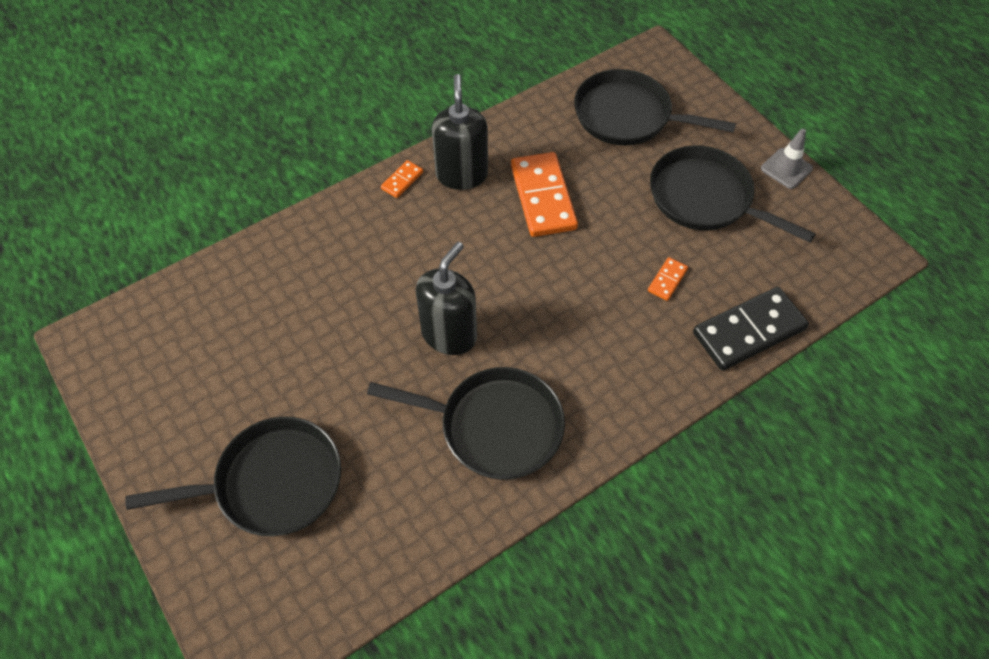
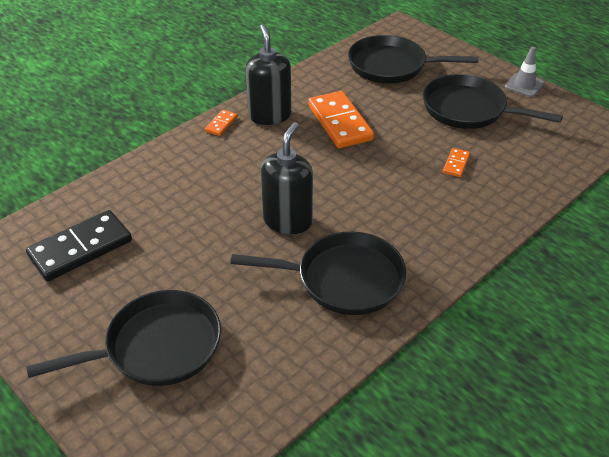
camera: 10 degrees left, 15 degrees down
(749, 331) = (531, 189): black domino -> black domino (80, 248)

